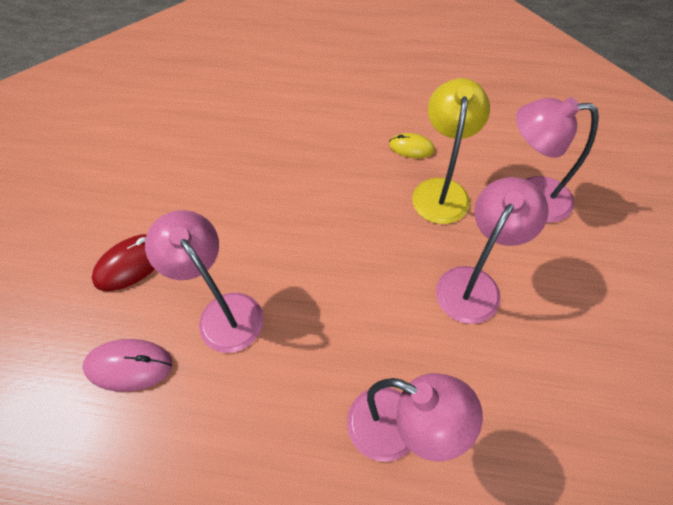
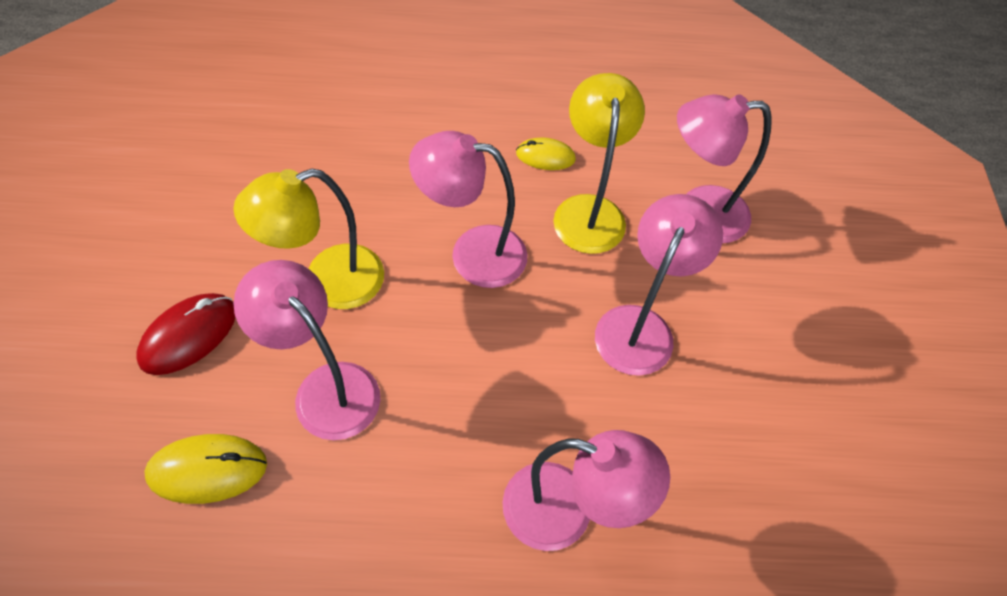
camera: 15 degrees left, 0 degrees up
(129, 366) = (207, 469): pink mouse -> yellow mouse
(236, 232) = (328, 282): none -> yellow lamp
(347, 217) = (472, 253): none -> pink lamp

